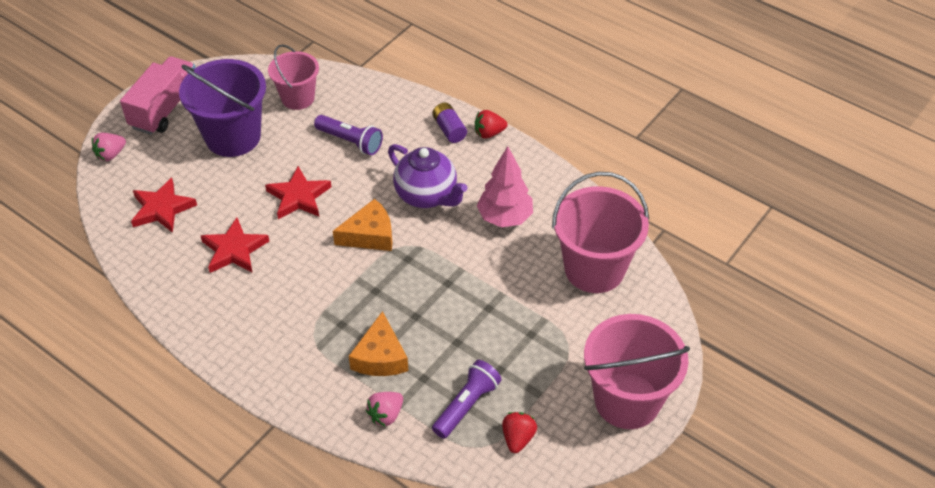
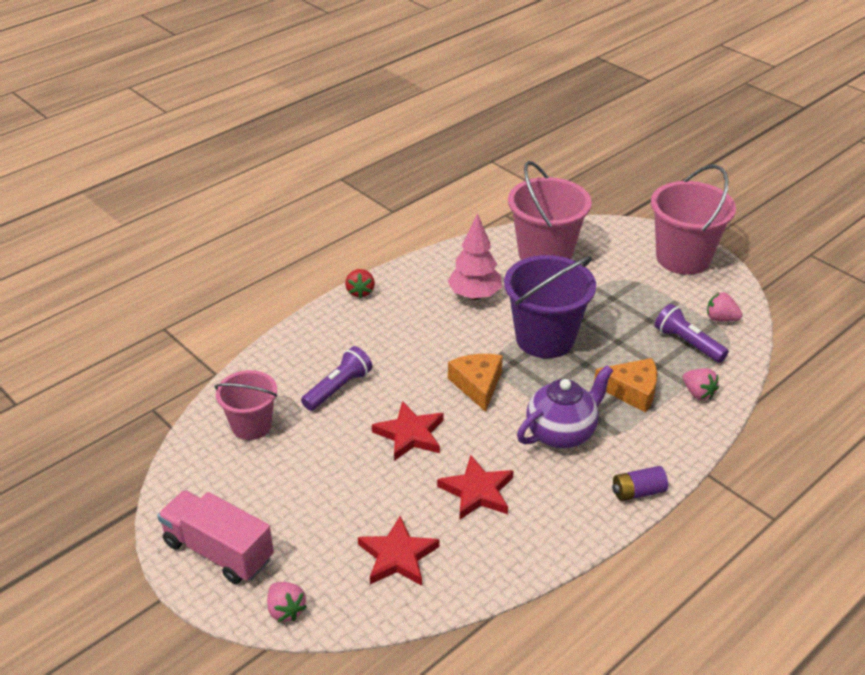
camera: 80 degrees left, 10 degrees down
(233, 137) = (296, 486): purple bucket -> purple bucket (545, 338)
(427, 195) = (433, 341): purple teapot -> purple teapot (561, 433)
(449, 129) = (345, 317): purple battery -> purple battery (638, 492)
(518, 438) = (720, 319): red strawberry -> pink strawberry

